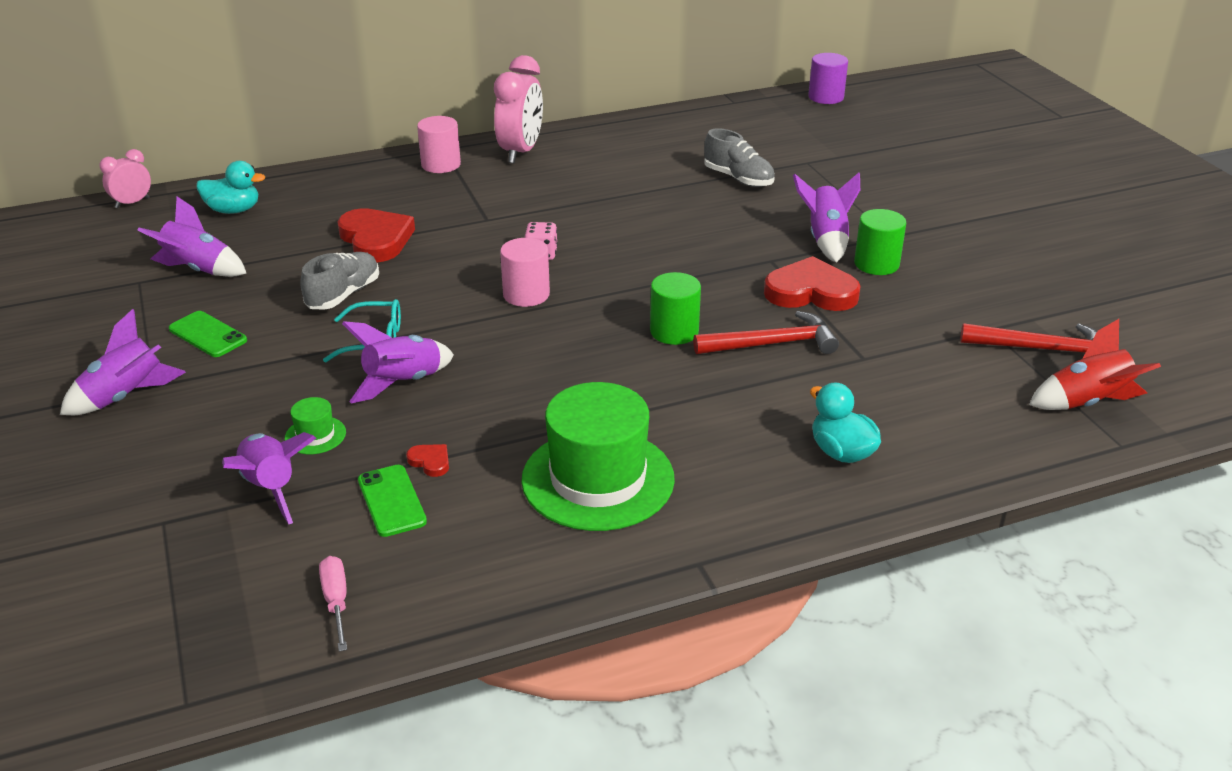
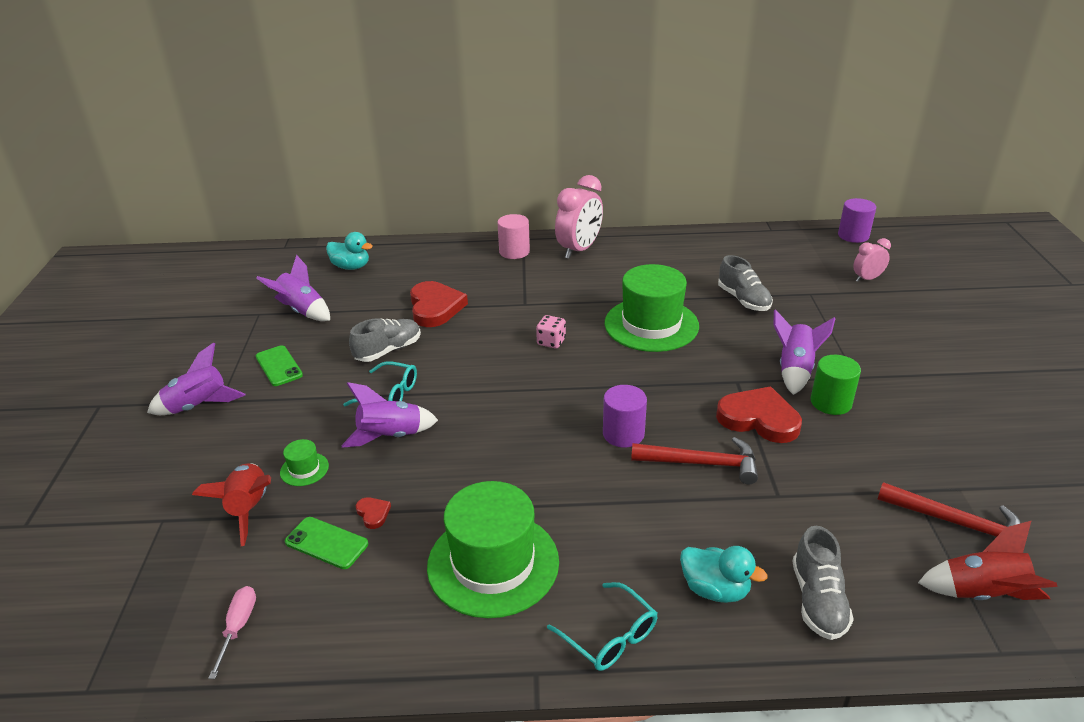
camera: 20 degrees right, 0 degrees up
(132, 203) = (289, 250): pink clock -> pink clock (867, 279)
(270, 488) = (249, 509): purple rocket -> red rocket
(391, 501) = (326, 543): green phone -> green phone turned 60 degrees counterclockwise
(526, 294) = (521, 376): pink cylinder -> none
(648, 219) = (651, 325): none -> green hat
(674, 331) = (623, 434): green cylinder -> purple cylinder
(757, 515) = (609, 636): none -> turquoise glasses
(841, 452) = (715, 589): turquoise duck -> turquoise duck turned 135 degrees clockwise
(943, 440) = (818, 600): none -> grey shoe

